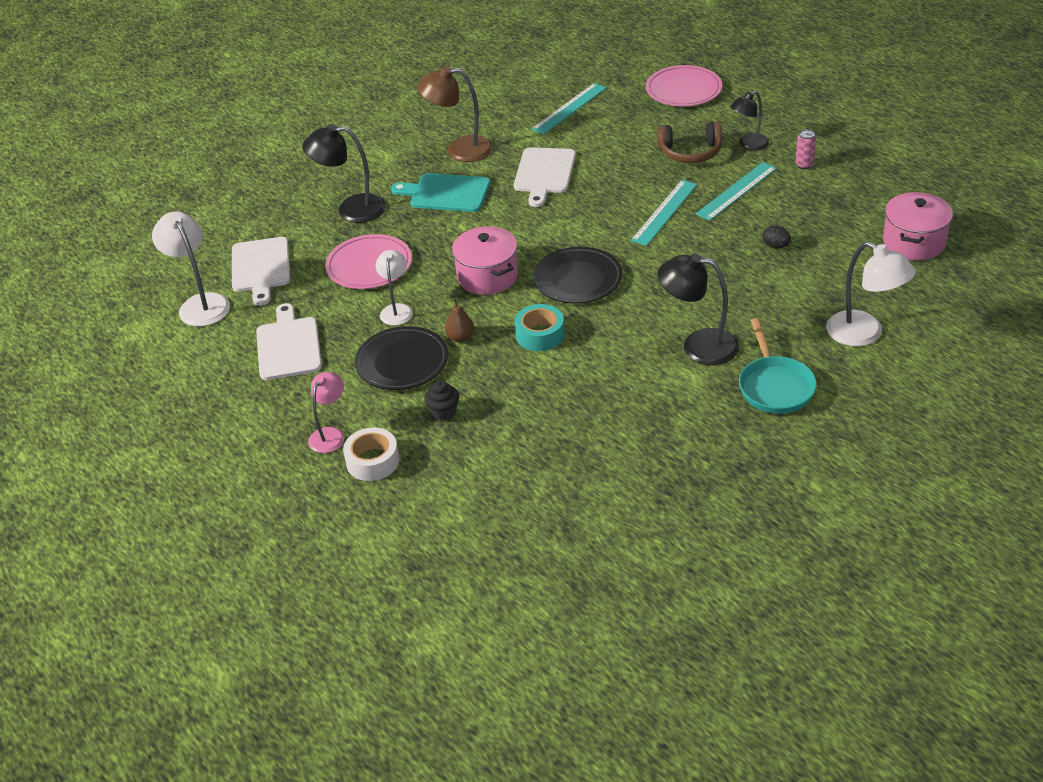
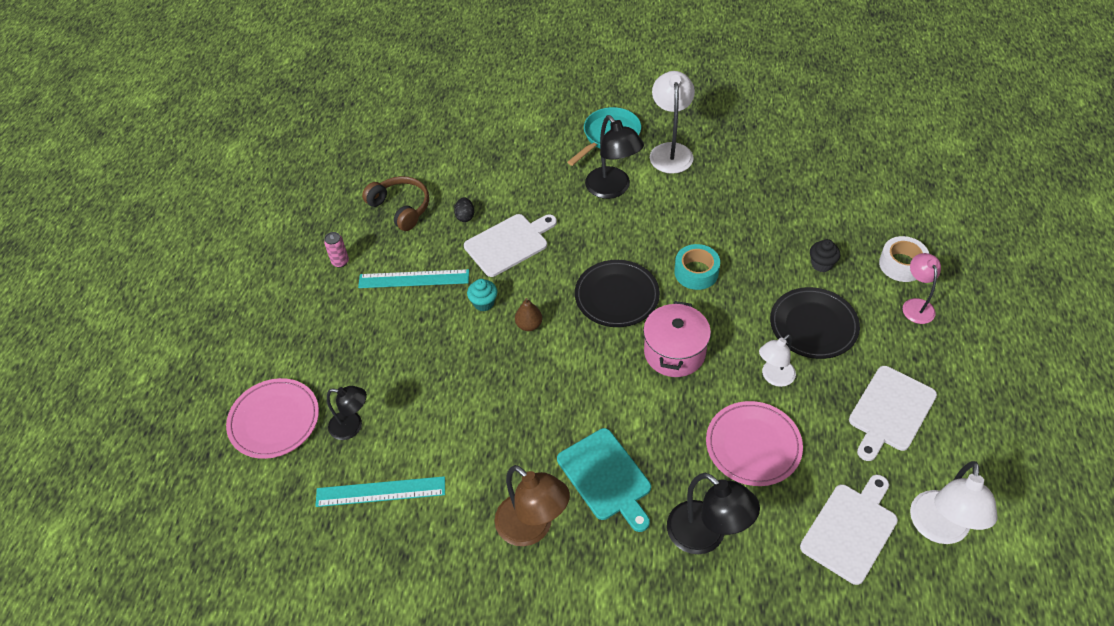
camera: 135 degrees left, 10 degrees up
(330, 434) = (916, 305): pink lamp -> pink lamp turned 105 degrees clockwise
(460, 337) = (751, 313): brown pear -> brown pear (529, 325)
(544, 173) = (506, 425): white cutting board -> white cutting board (509, 244)
(664, 212) = (484, 303): turquoise ruler -> turquoise cupcake
(690, 152) = (382, 343): brown headphones -> brown headphones (401, 208)
(749, 145) = (337, 313): black lamp -> black lamp (352, 426)
(864, 334) = (517, 127): white lamp -> white lamp (670, 151)
(914, 242) = (394, 155): pink pot -> none

